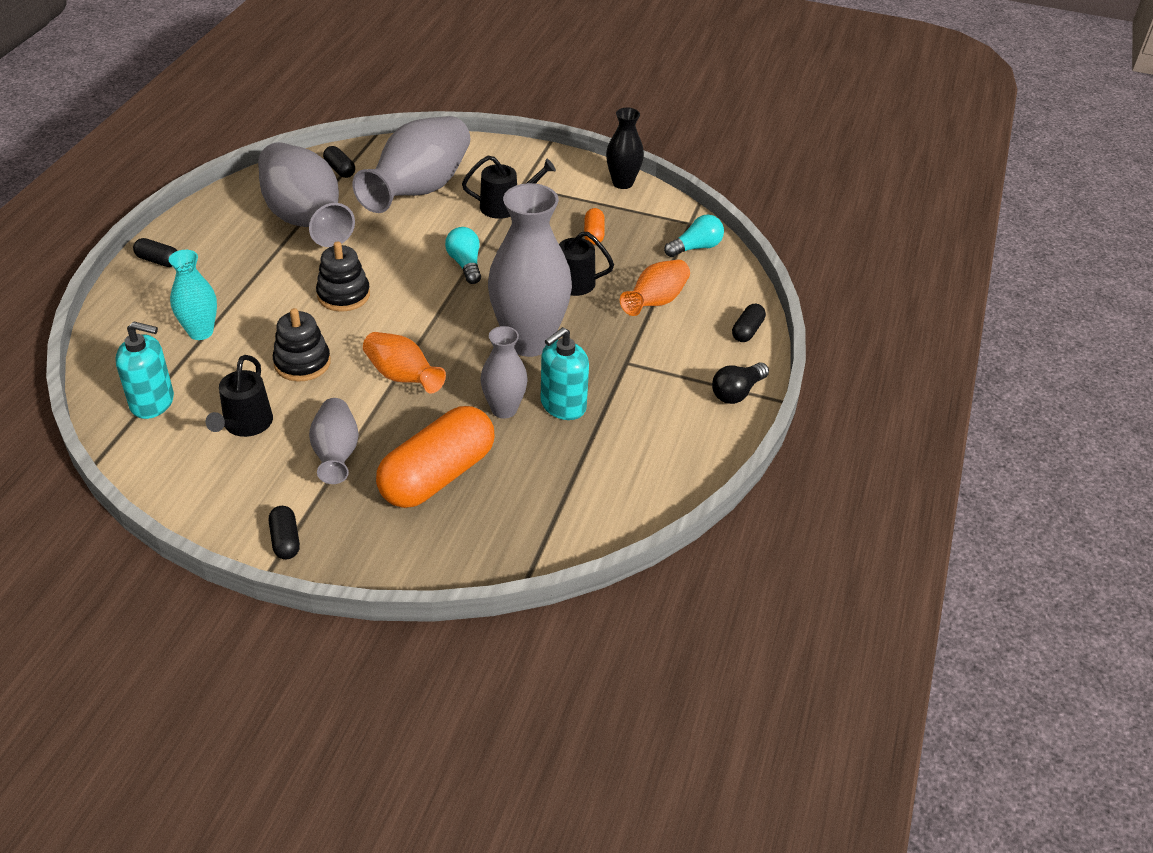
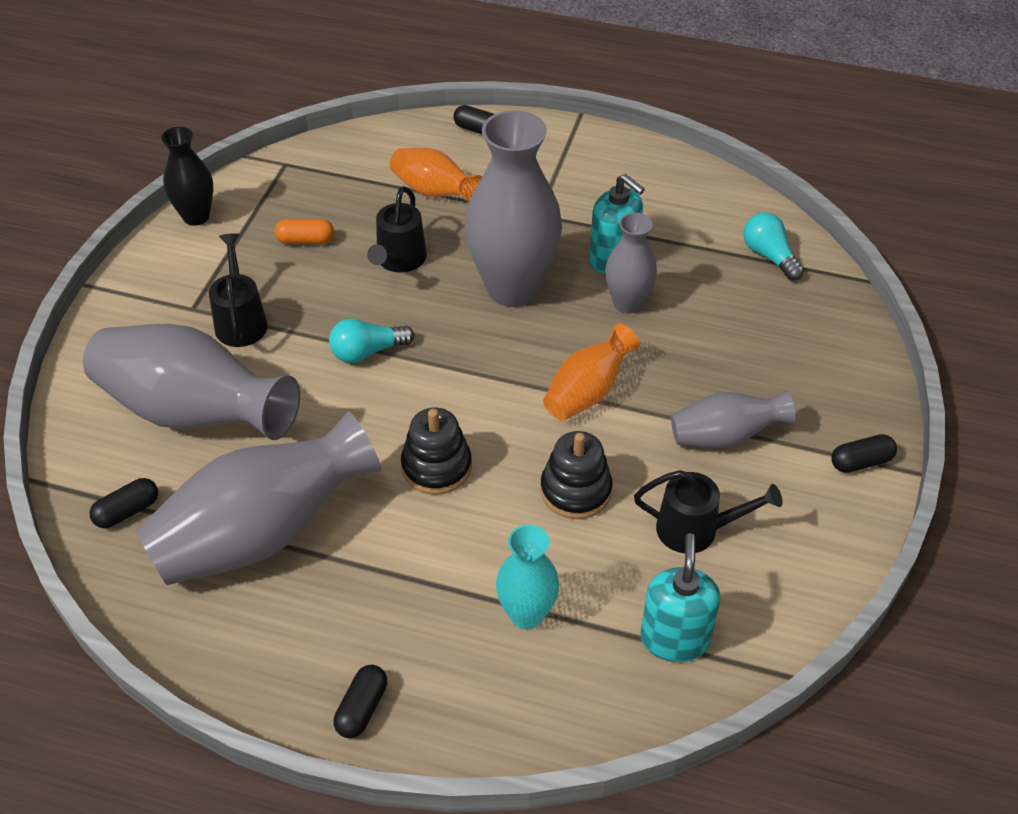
camera: 90 degrees left, 5 degrees up
(437, 476) = (737, 349): orange capsule -> none
(696, 247) = (334, 160): turquoise light bulb -> turquoise light bulb (769, 256)
(737, 392) = (573, 141): black light bulb -> none

